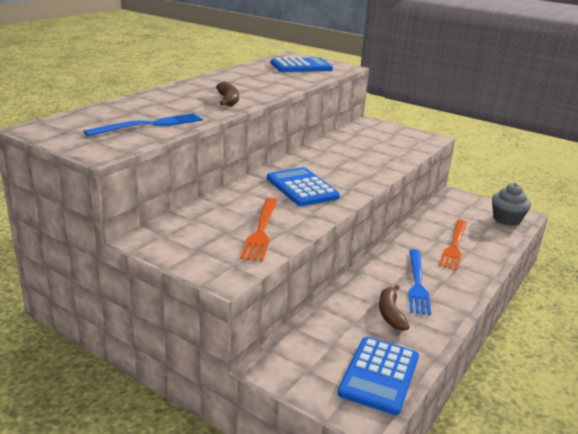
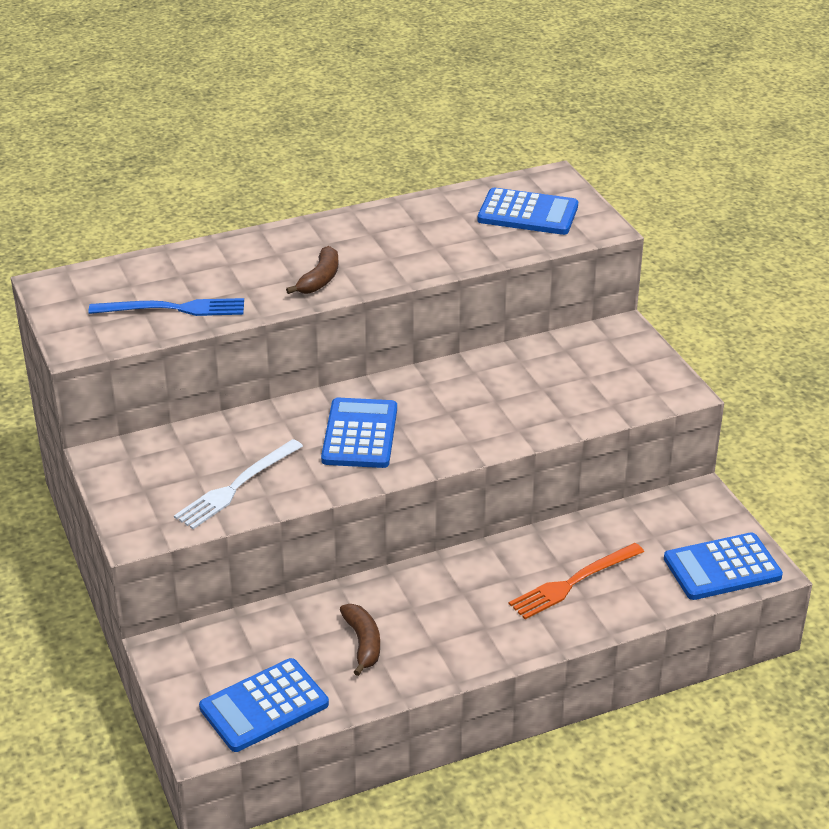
camera: 35 degrees right, 10 degrees up
(261, 230) = (236, 486): orange fork -> white fork
(390, 313) = (363, 643): brown banana -> brown banana turned 135 degrees clockwise
(417, 283) = (447, 617): blue fork -> none
(506, 219) = (722, 568): grey cupcake -> blue calculator

